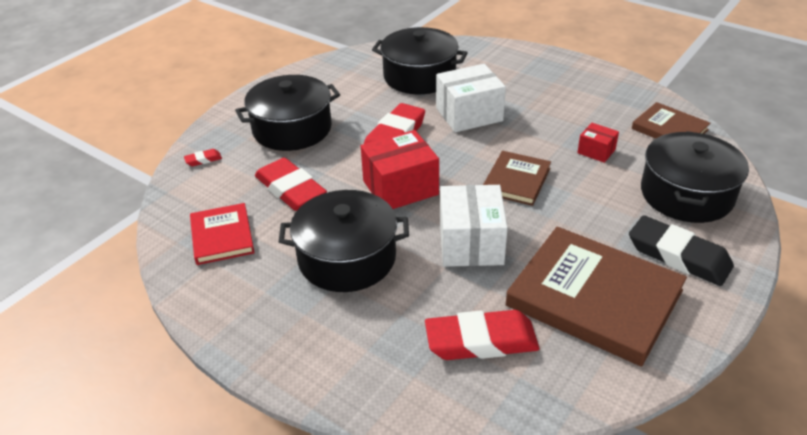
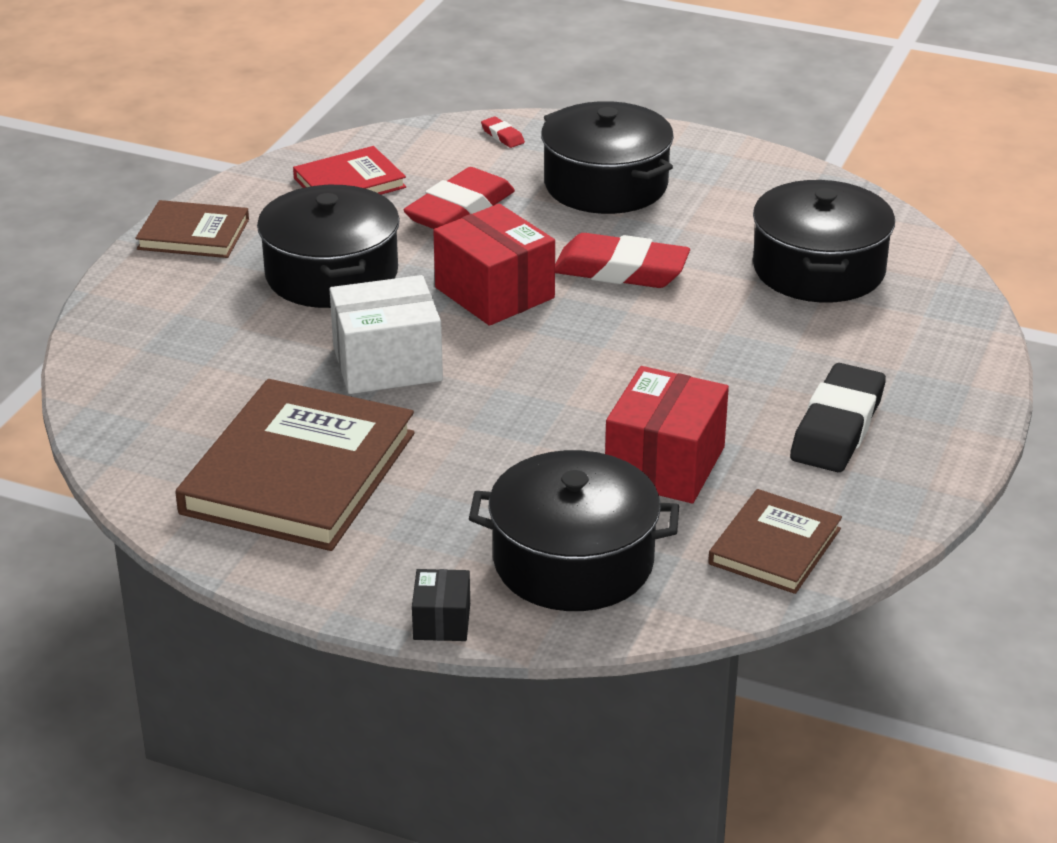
camera: 75 degrees right, 5 degrees down
(469, 114) = (720, 330): white box -> none
(481, 341) = (203, 389): red eraser -> none
(516, 181) = (549, 390): brown book -> brown book (193, 234)
(596, 151) = (665, 464): red box -> red box, size x1.93
(678, 256) = (409, 550): black eraser -> black eraser (837, 427)
(747, 250) = (442, 621): none -> black box

